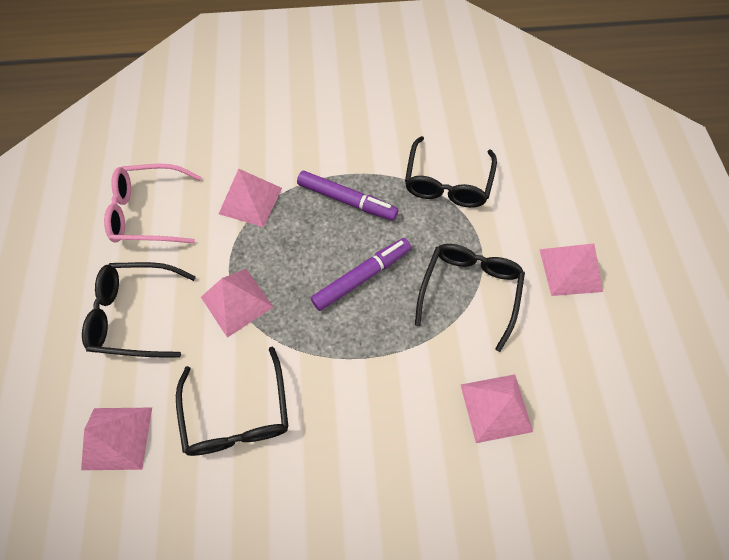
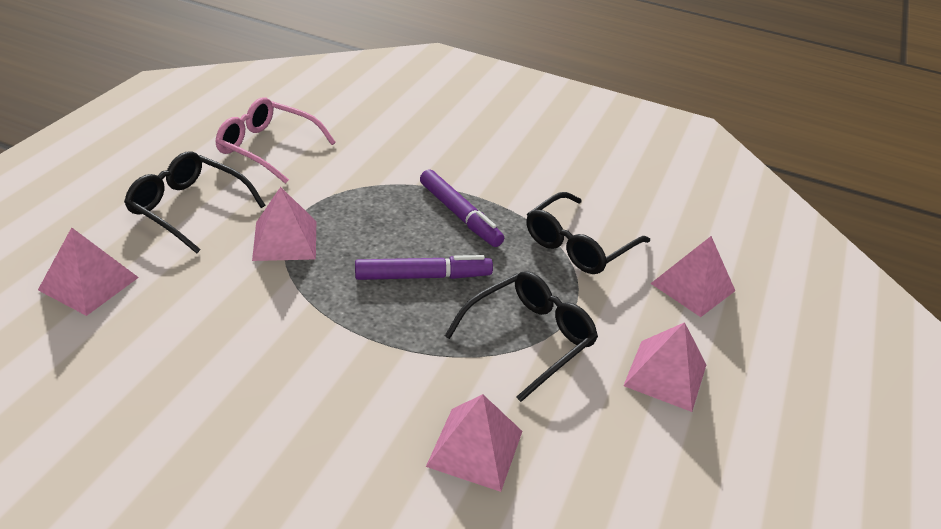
camera: 25 degrees right, 25 degrees down
(238, 414) = (207, 320): black glasses -> none
(250, 200) = (365, 177): pink pyramid -> pink pyramid (692, 287)

